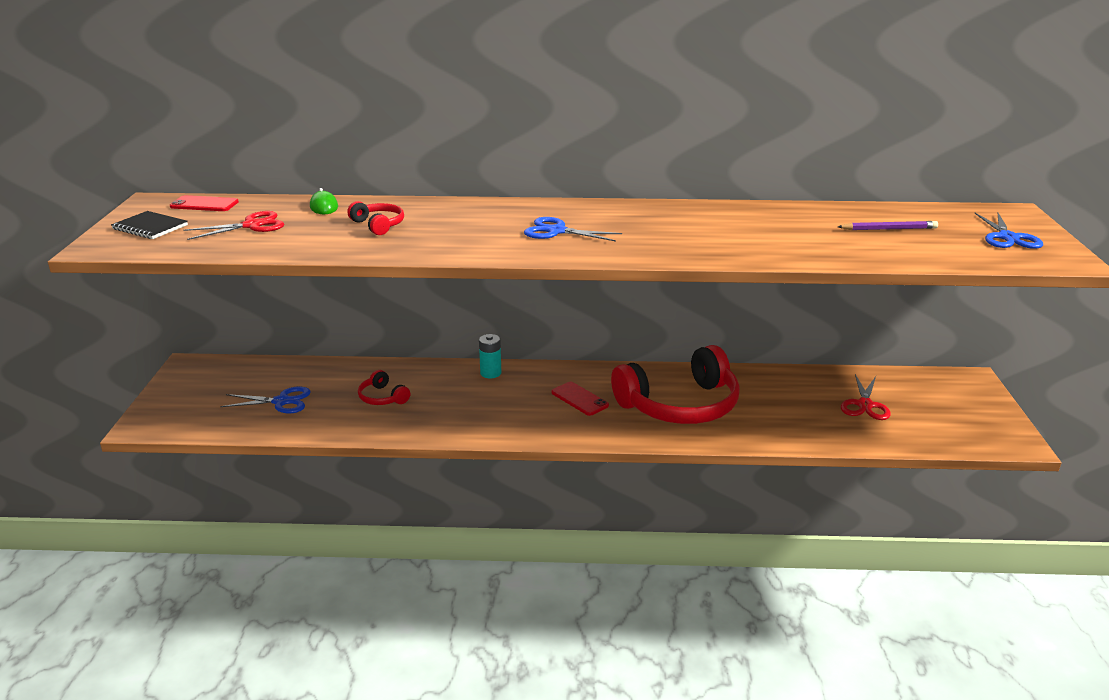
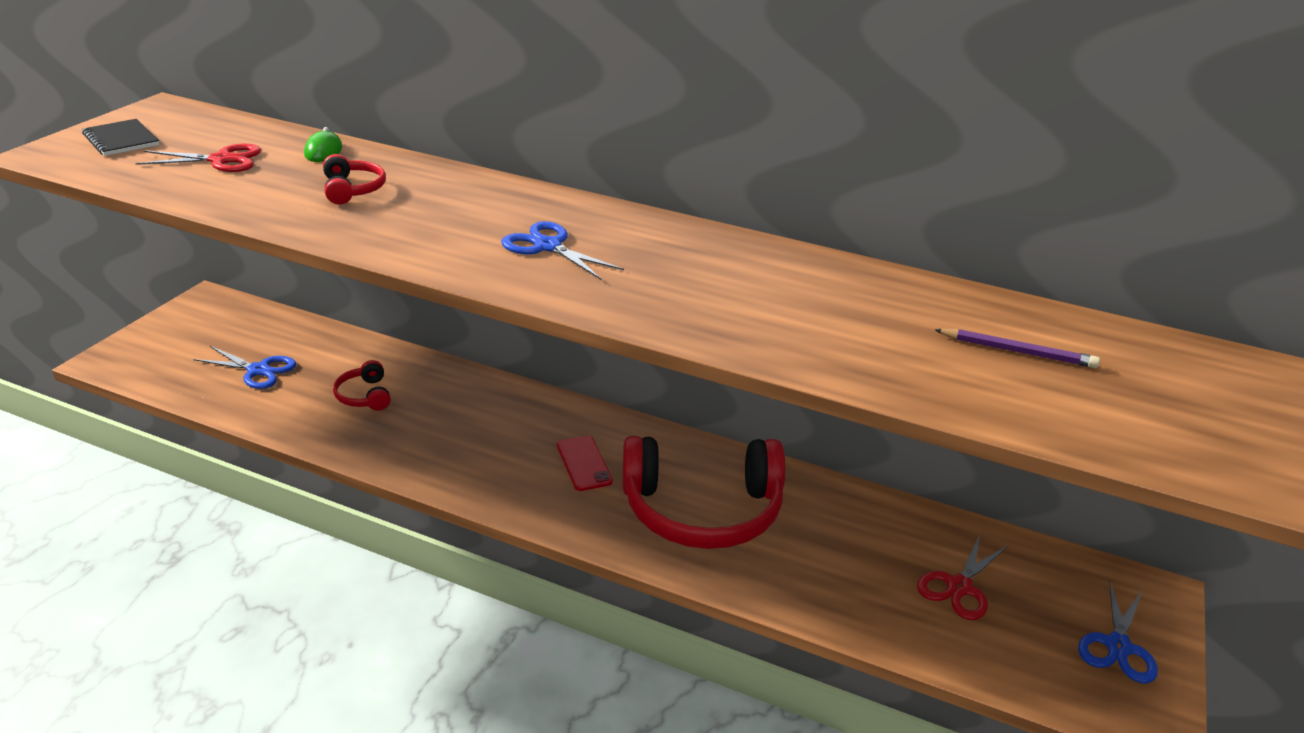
camera: 20 degrees right, 5 degrees up
(204, 204) = (207, 121): red phone -> none
(490, 373) = (508, 397): turquoise battery -> none
(1007, 237) = (1203, 414): blue scissors -> blue scissors (1117, 646)

